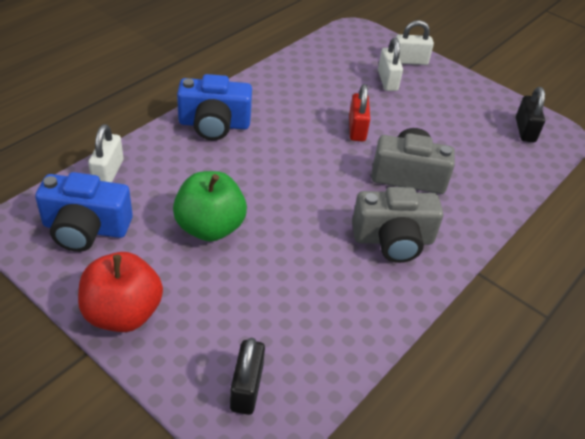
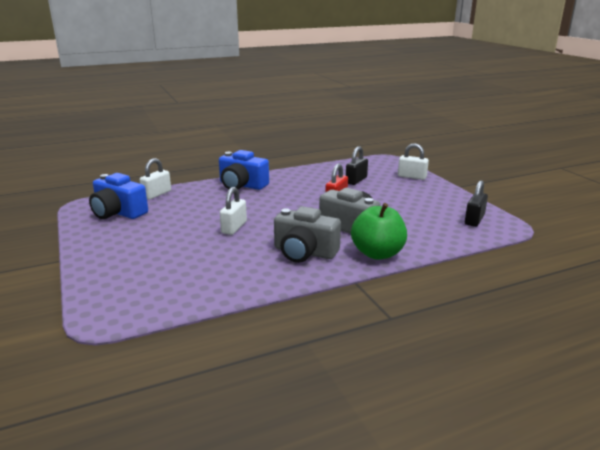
camera: 30 degrees right, 20 degrees down
(123, 313) = (96, 248): red apple -> none
(210, 227) = (188, 224): green apple -> green apple (377, 253)
(246, 388) = (126, 295): black padlock -> black padlock (356, 180)
(387, 80) = (384, 183): white padlock -> white padlock (234, 227)

